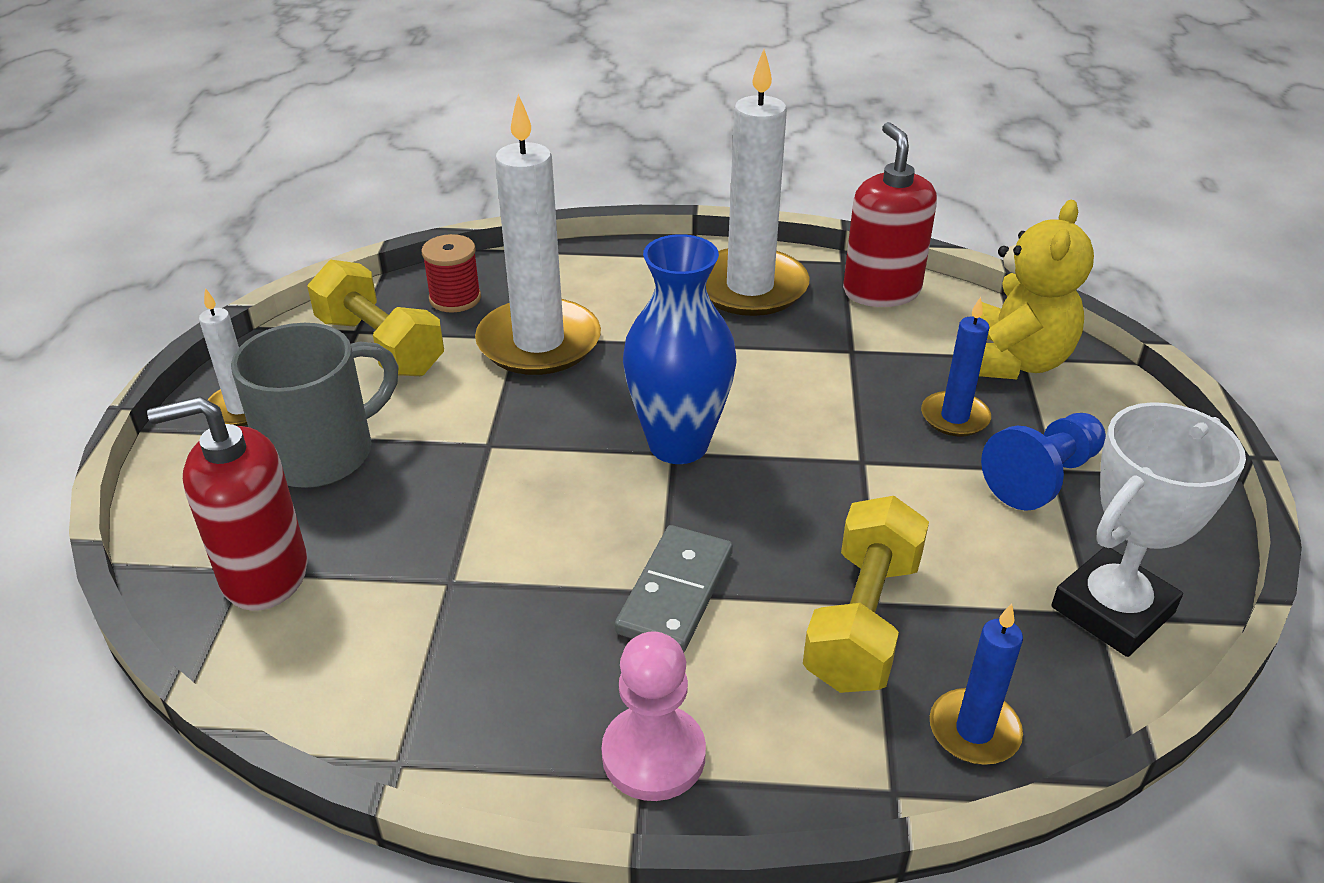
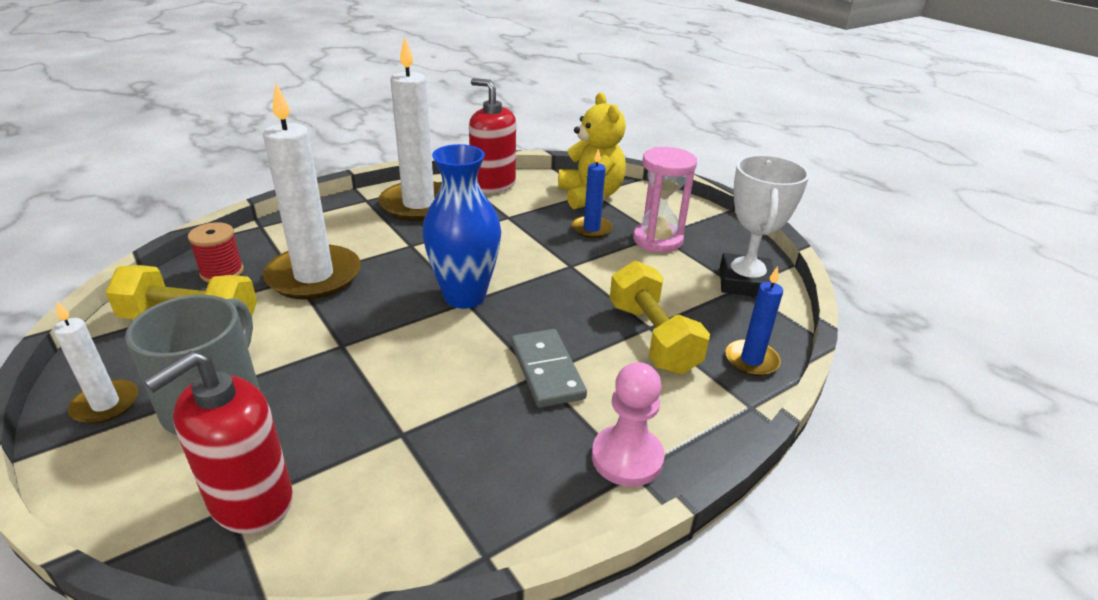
camera: 40 degrees left, 5 degrees down
(1042, 477) = (657, 240): blue pawn -> pink hourglass

